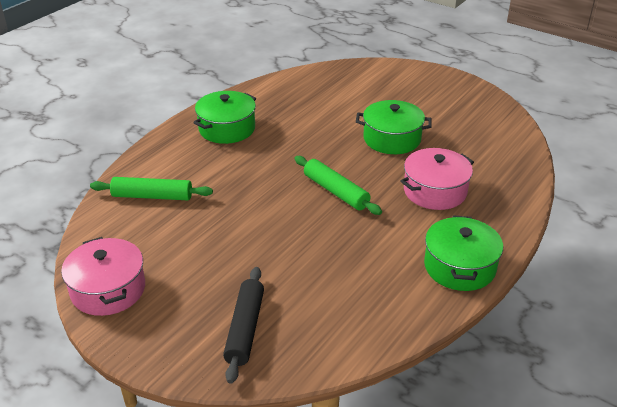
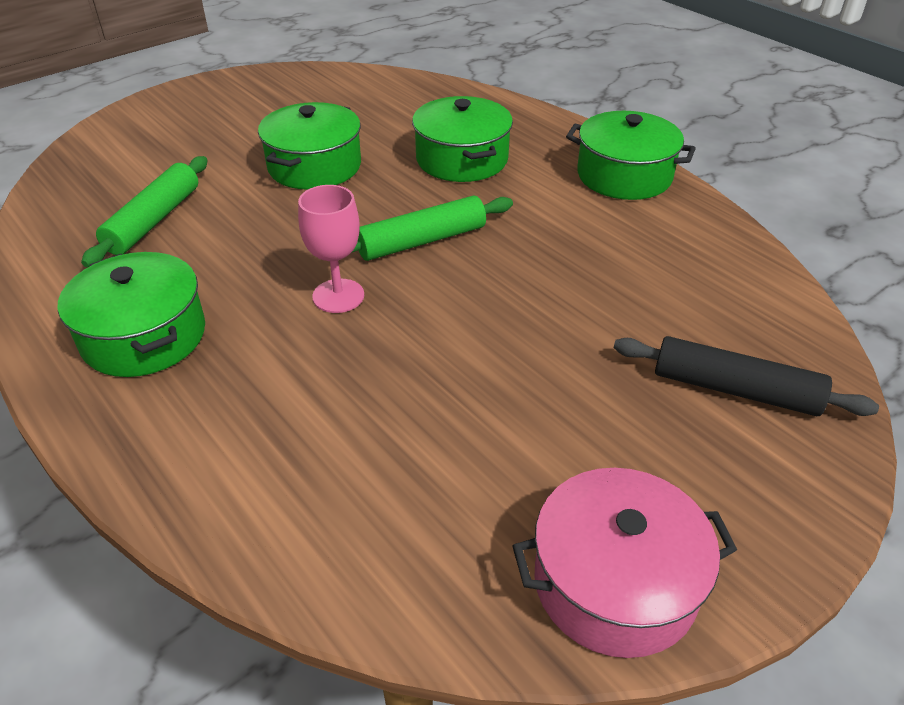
camera: 75 degrees left, 5 degrees up
(152, 196) = (318, 480): green rolling pin -> green rolling pin (153, 220)
(275, 174) = (338, 296): none -> pink goblet
(435, 191) = (462, 159): pink pot -> green pot

